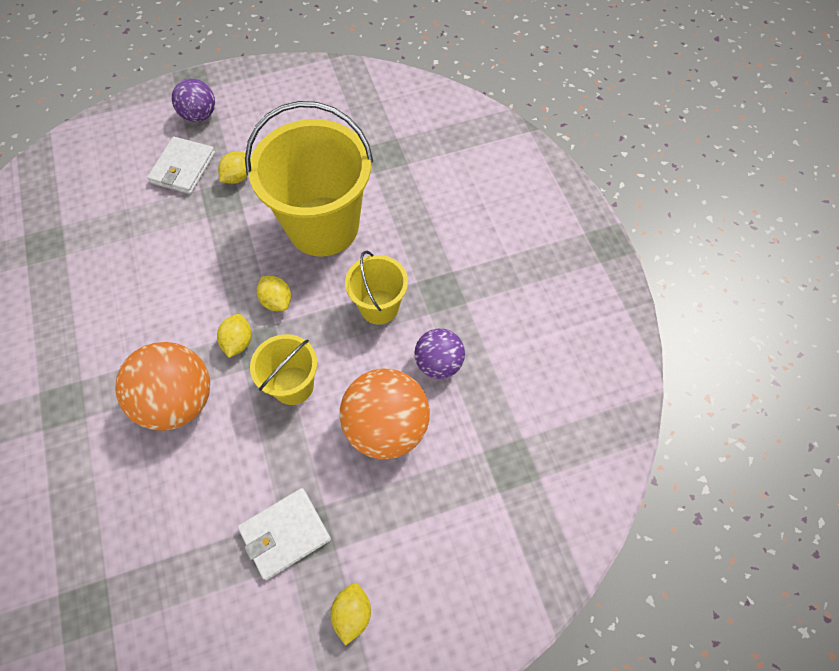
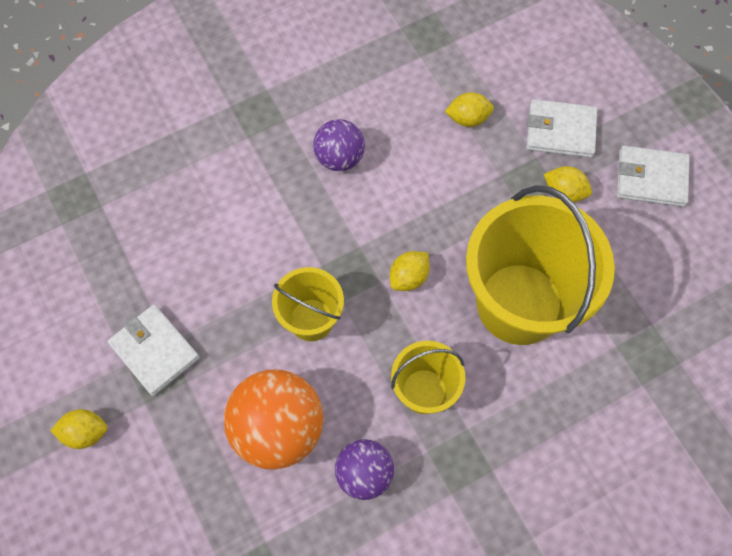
camera: 80 degrees right, 5 degrees up
(178, 401) = (276, 213): orange ball -> none
(199, 115) = (642, 125): purple ball -> purple ball (339, 157)
(238, 342) = (351, 251): yellow lemon -> yellow lemon (468, 118)
(247, 120) = (651, 178): none -> white wallet

